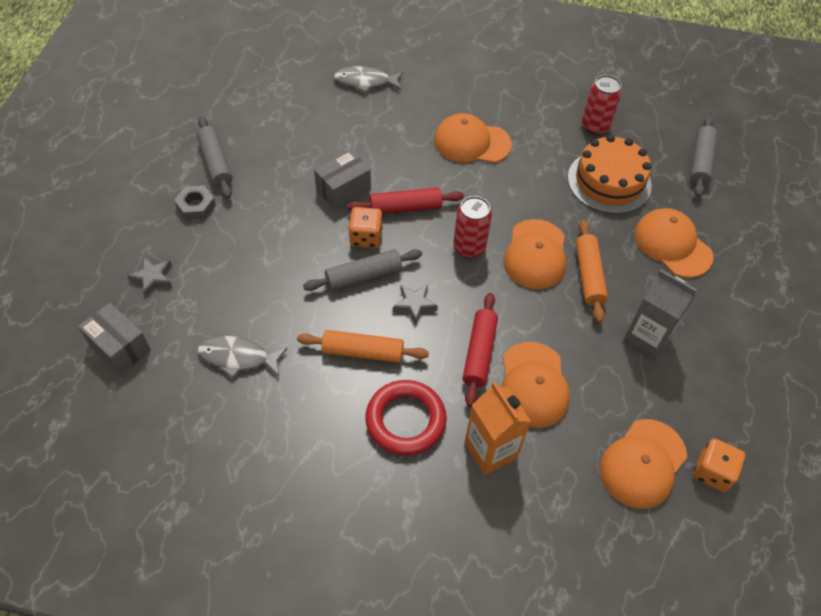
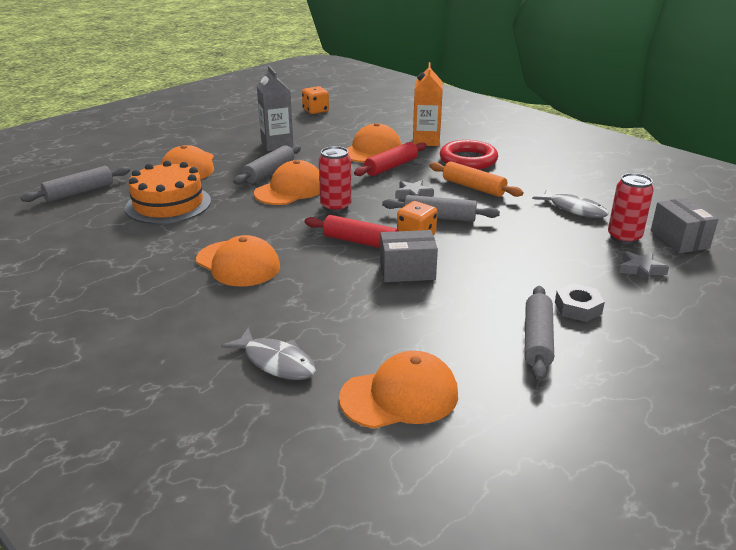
camera: 145 degrees left, 25 degrees down
(588, 275) = (269, 172): orange rolling pin -> grey rolling pin
(595, 126) = (110, 237): red can -> red can (624, 237)
(642, 463) = (347, 120): orange cap -> orange cap (400, 396)

